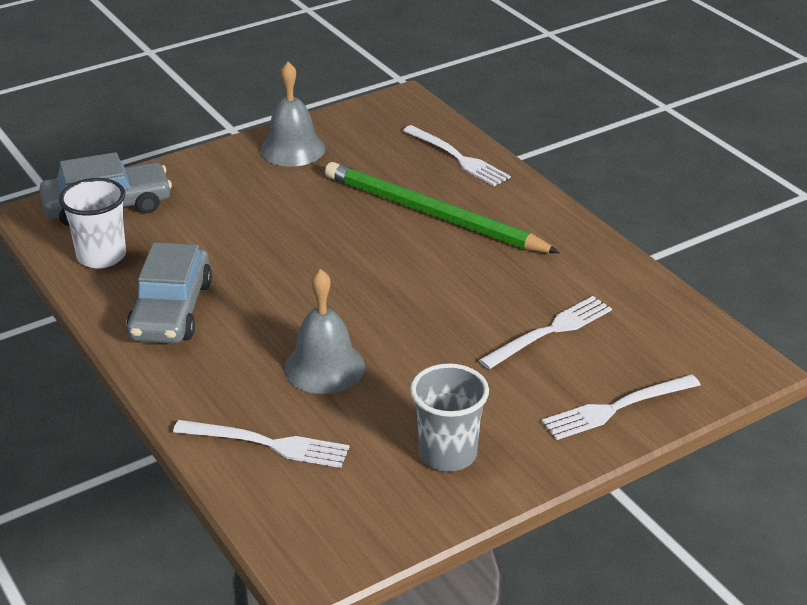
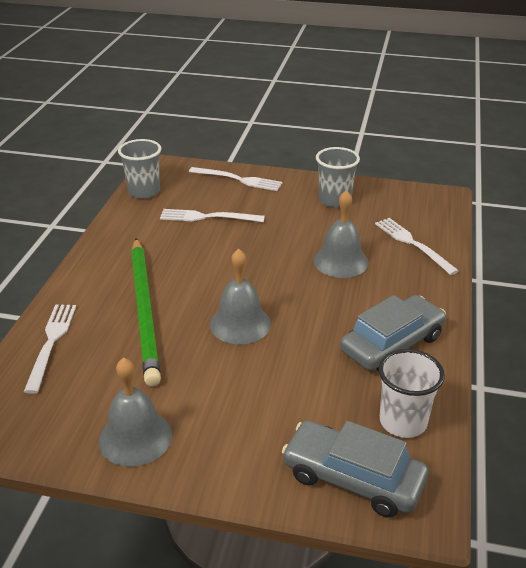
camera: 135 degrees left, 0 degrees up
(334, 250) = (240, 324): none -> grey bell
(679, 318) = (144, 192): none -> grey cup

